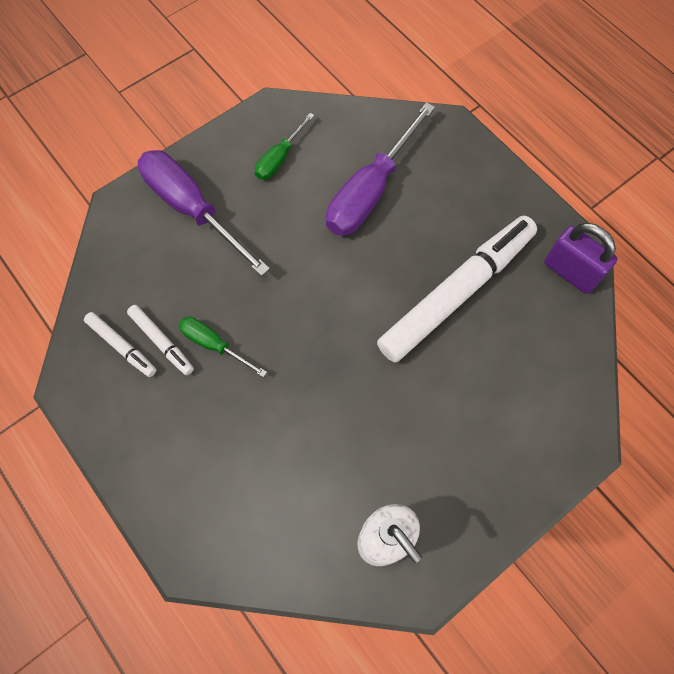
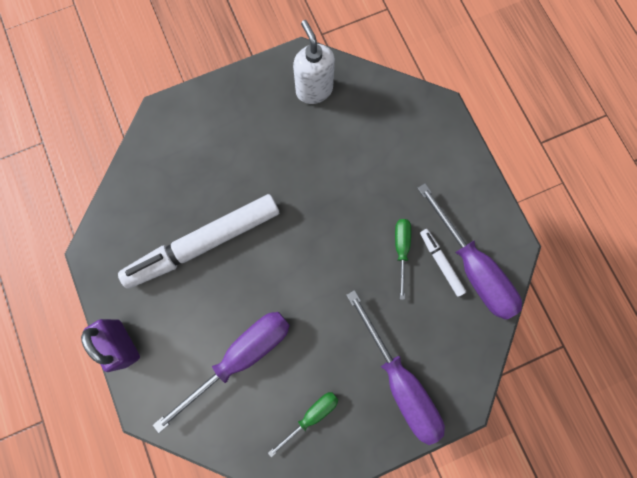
camera: 165 degrees left, 10 degrees up
(122, 346) = (472, 267): white marker -> purple screwdriver
(214, 345) = (401, 250): green screwdriver -> green screwdriver turned 135 degrees counterclockwise
(570, 272) = (109, 237): purple padlock -> purple padlock (122, 343)

